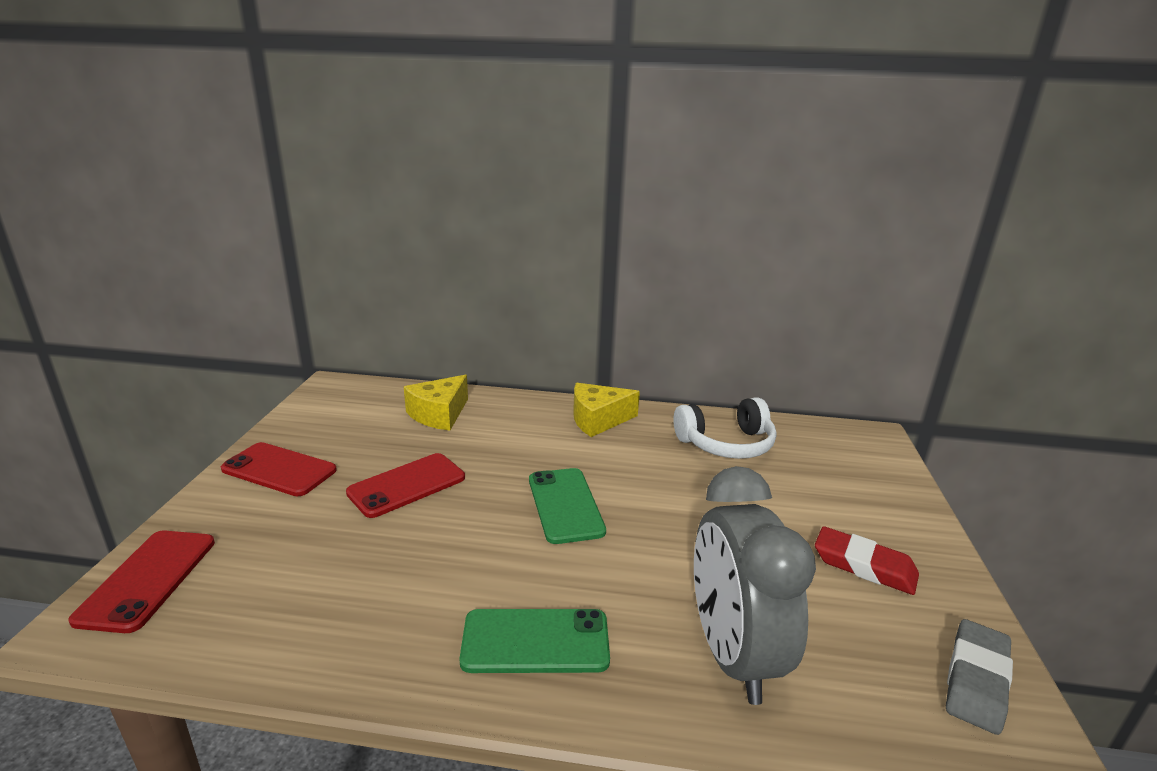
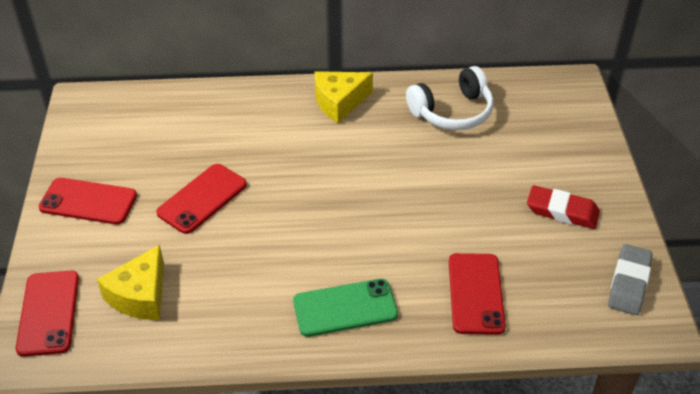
camera: 10 degrees left, 20 degrees up
(439, 414) = (197, 119): yellow cheese -> yellow cheese (140, 295)
(565, 505) = (335, 196): green phone -> none
(732, 654) = (476, 293): grey clock -> red phone

